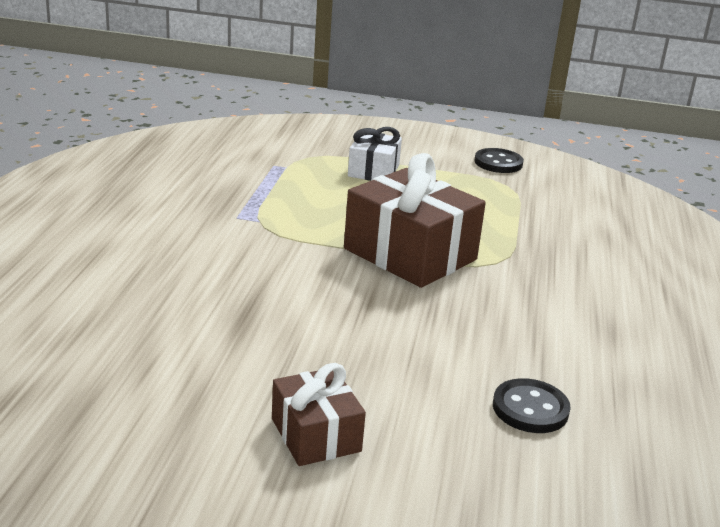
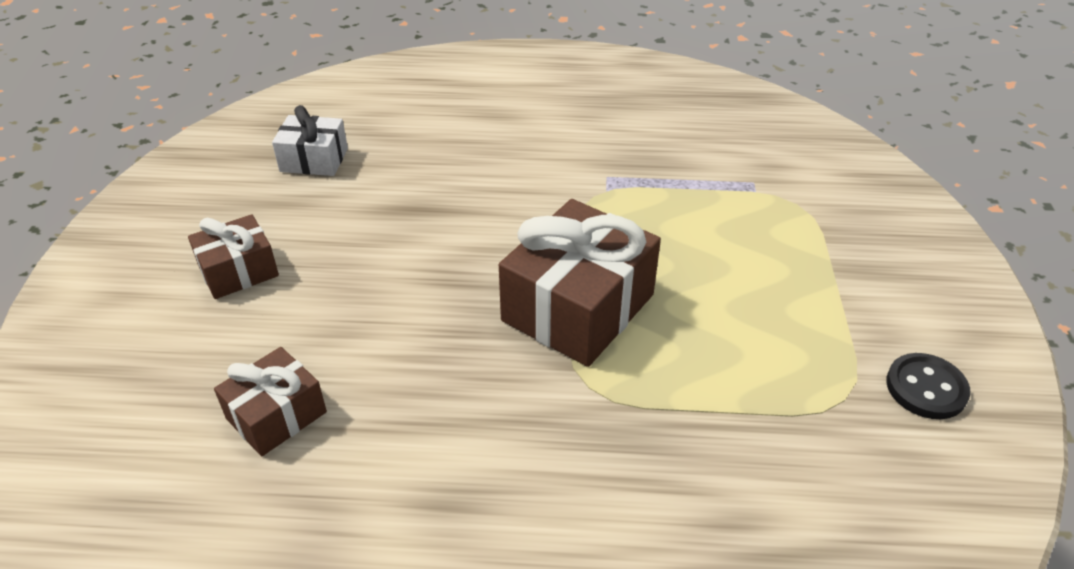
camera: 85 degrees right, 15 degrees up
(373, 171) = (795, 260): white gift -> white gift (314, 160)
(530, 409) = (276, 415): black button -> brown gift

